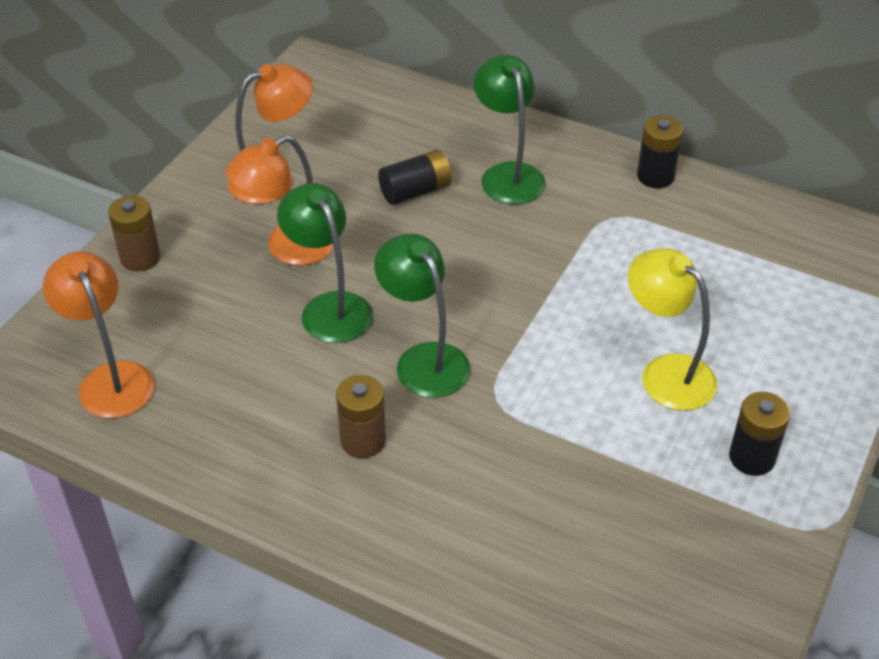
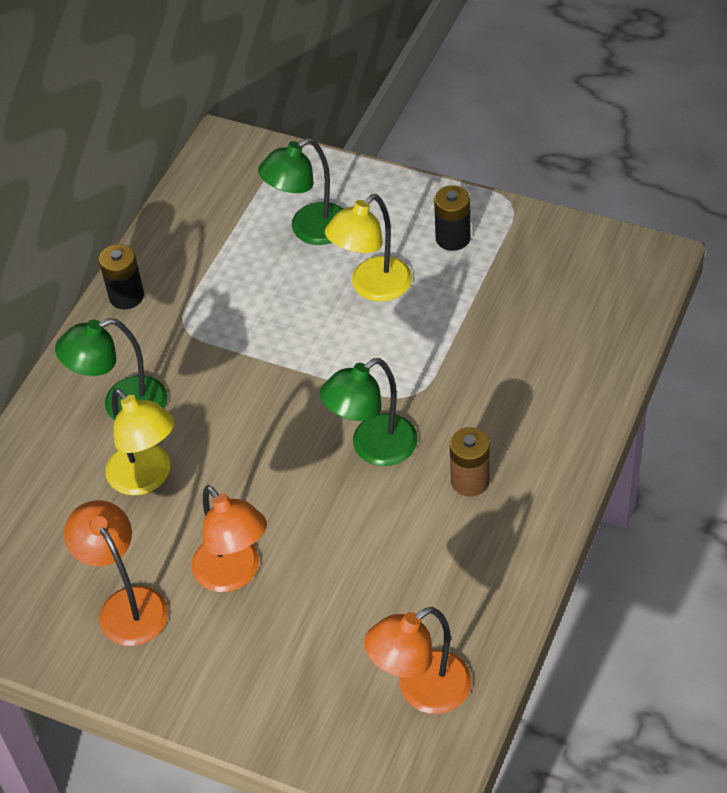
camera: 90 degrees left, 5 degrees up
(140, 258) = (253, 705): brown battery -> none
(329, 307) = (314, 527): green lamp -> green lamp (309, 230)
(415, 191) = (147, 478): black battery -> yellow lamp

